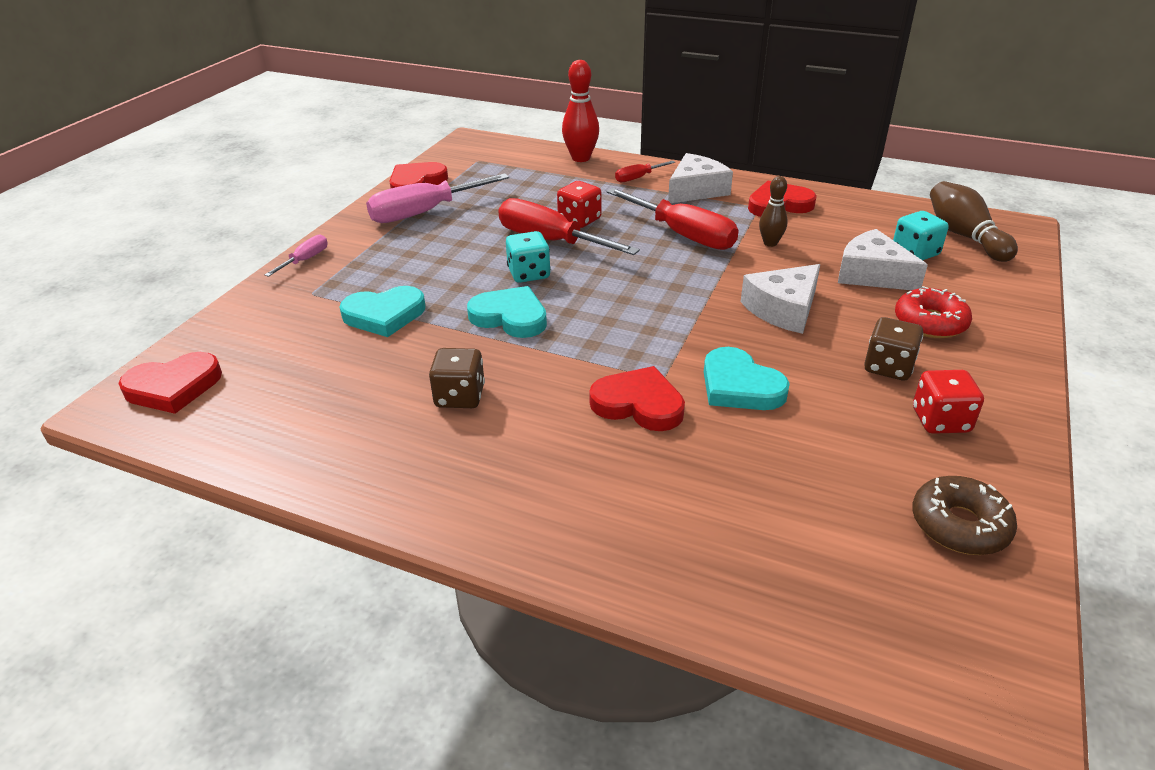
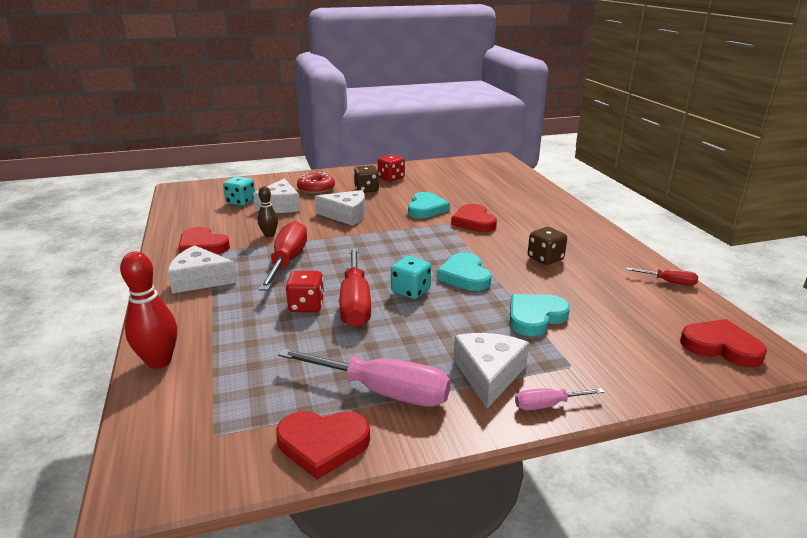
camera: 130 degrees left, 10 degrees down
(368, 255) = (488, 374): none -> white cheese
(384, 315) = (535, 317): turquoise heart -> turquoise heart turned 75 degrees counterclockwise
(638, 178) = (192, 312): red screwdriver -> red screwdriver (669, 282)
(959, 525) = (444, 169): brown donut -> none
(964, 236) = (205, 196): brown bowling pin -> none

